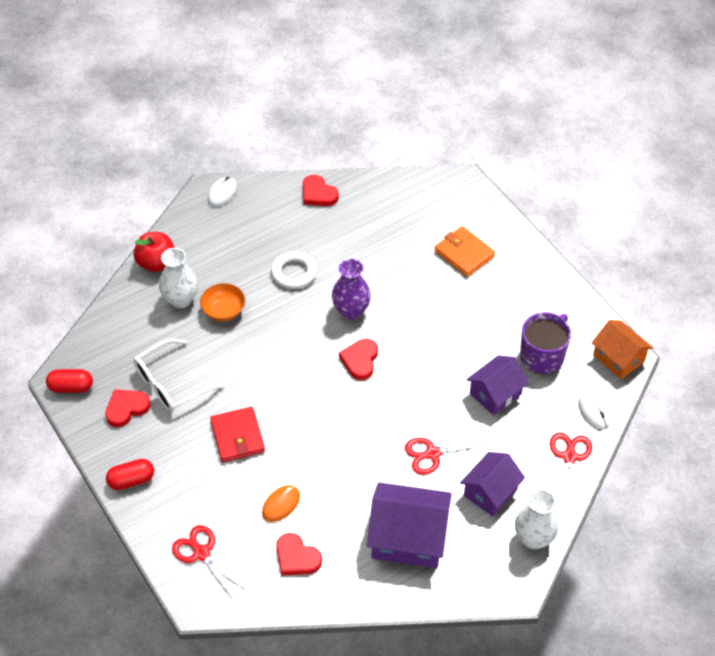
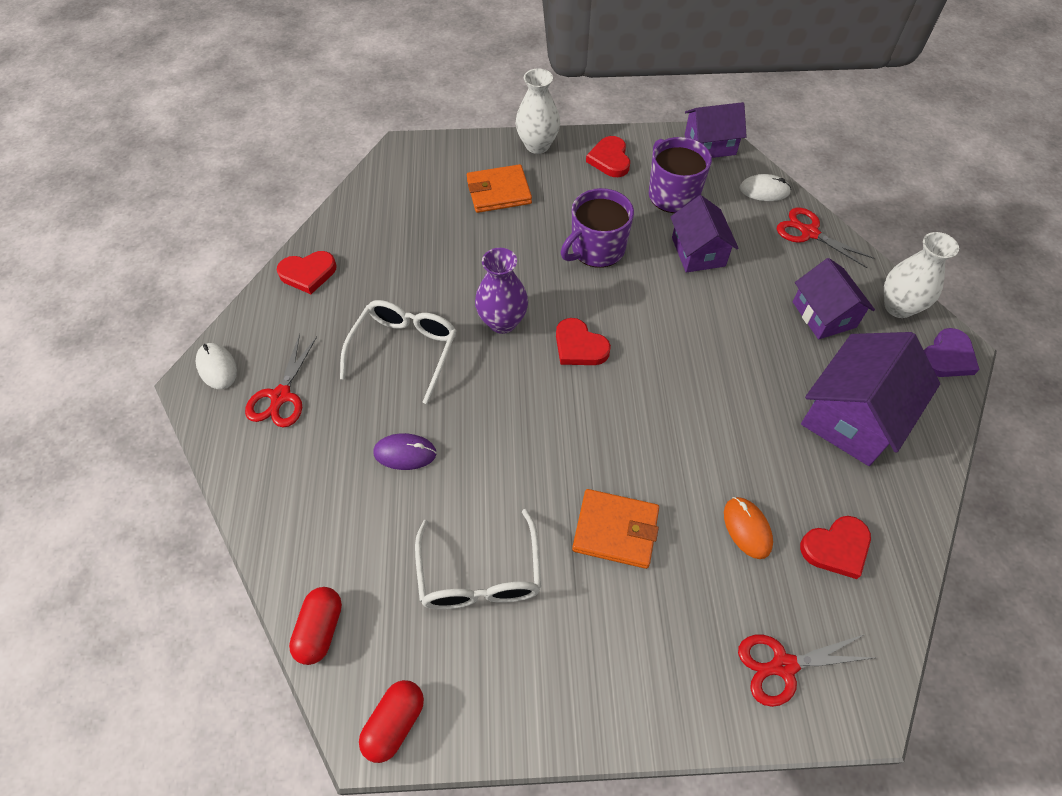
camera: 60 degrees left, 5 degrees up
(126, 408) = (485, 656): red heart -> red heart (610, 159)
(131, 480) = (615, 708): red capsule -> red capsule (320, 630)
(156, 263) = (263, 497): red apple -> none
(180, 300) = (348, 496): white vase -> white vase (537, 145)
(223, 311) = (405, 453): orange bowl -> purple mouse
(237, 436) = (615, 530): red wallet -> orange wallet
(294, 273) = (404, 351): white ring -> white glasses
(433, 453) = (748, 340): red scissors -> red scissors (281, 396)
(452, 333) = (597, 249): none -> purple mug
(504, 583) = (947, 357): none -> purple heart
(618, 358) = (710, 145): orange house -> purple house

